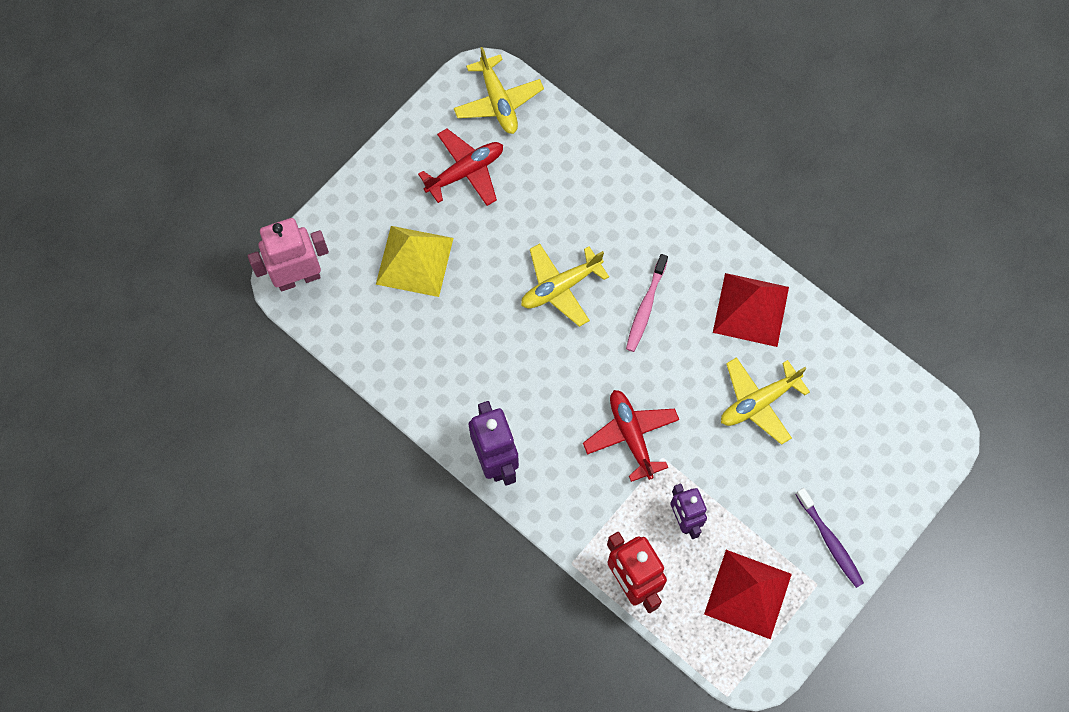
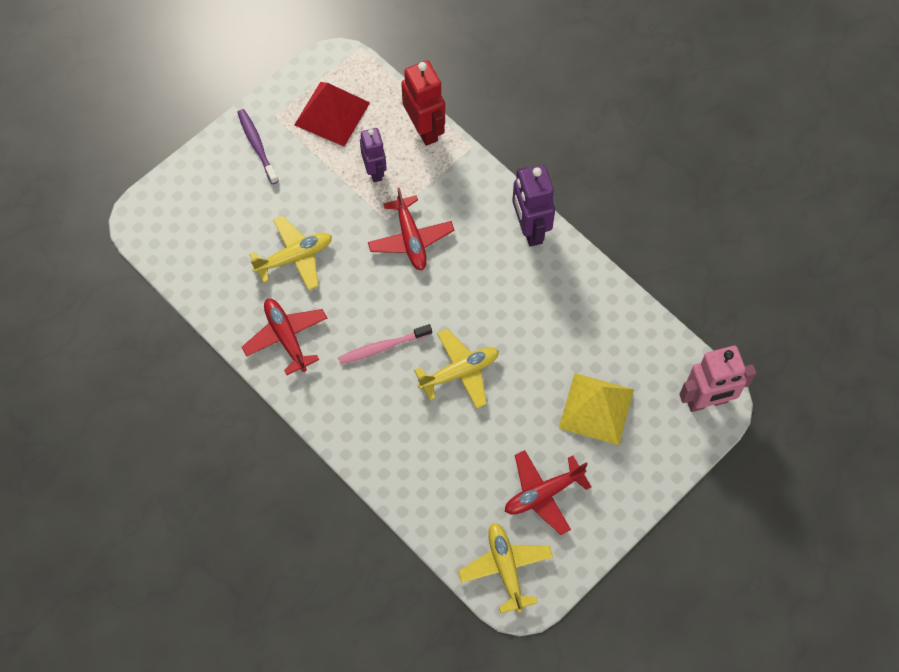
camera: 175 degrees left, 5 degrees down
(645, 307) = (382, 347): pink toothbrush -> pink toothbrush turned 135 degrees counterclockwise
(750, 309) = (286, 337): red pyramid -> red plane

